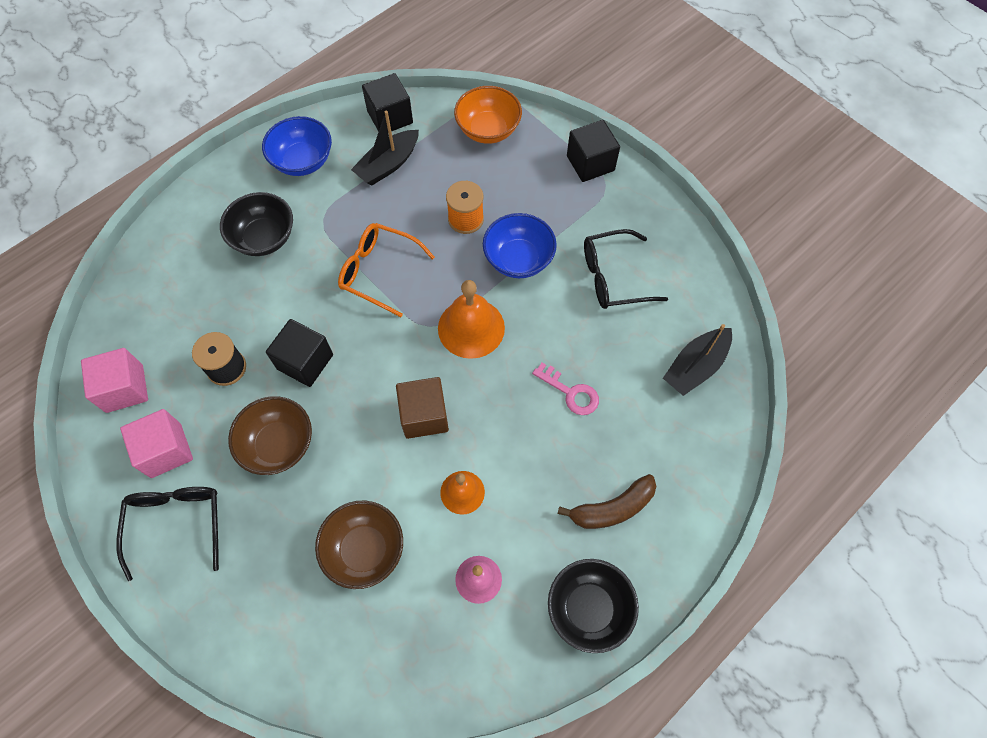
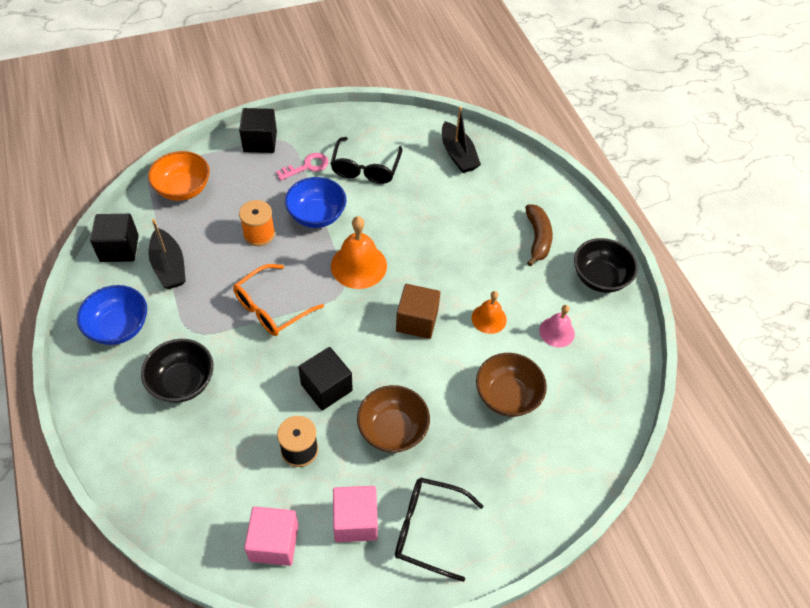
camera: 70 degrees left, 10 degrees down
(570, 392) = (443, 227): pink key -> pink key (307, 166)

